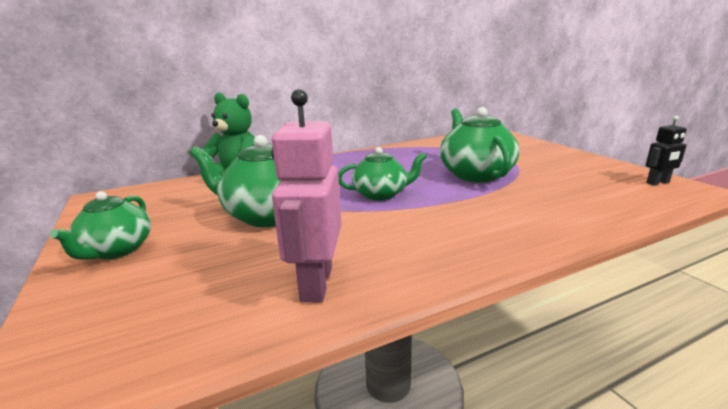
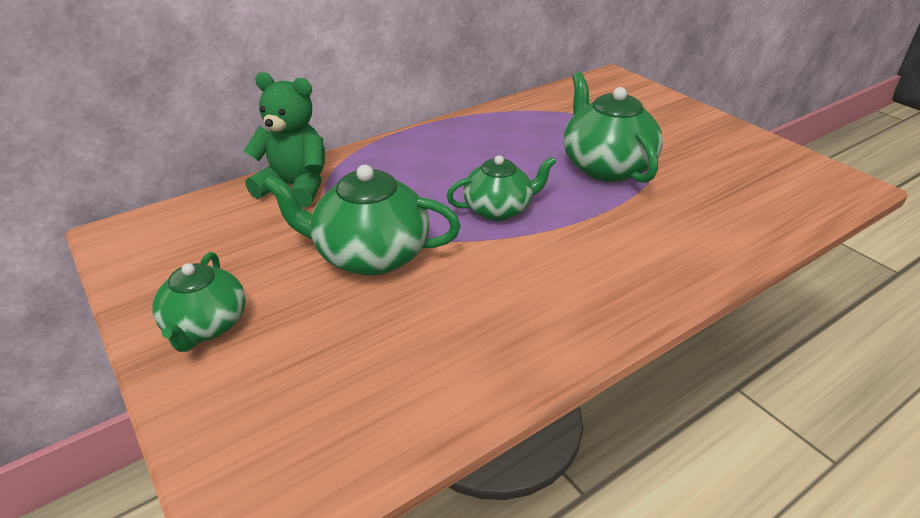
camera: 10 degrees left, 15 degrees up
(315, 284) = (471, 356): pink robot -> none
(658, 182) = (815, 174): black robot -> none

